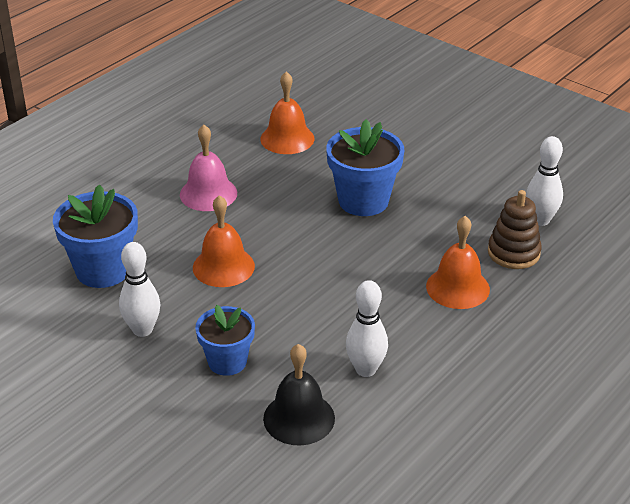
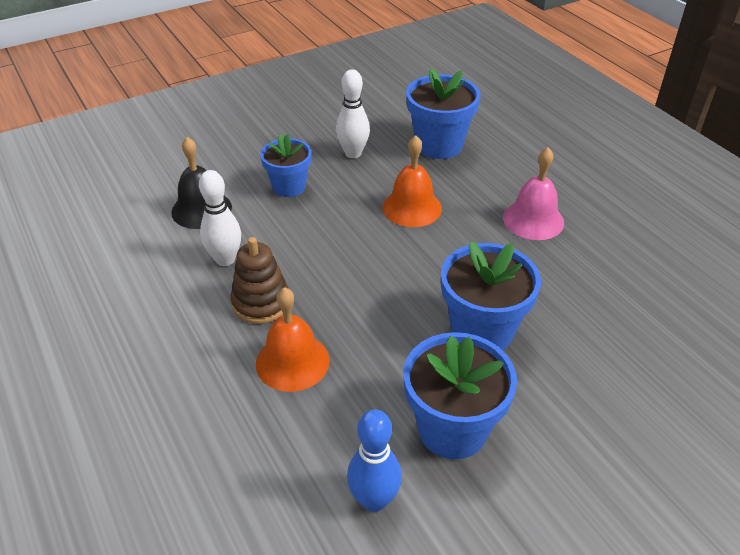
camera: 110 degrees right, 5 degrees up
(287, 138) = (631, 300): orange bell -> none
(463, 199) = (452, 429): none -> blue flower pot
(513, 253) = (323, 439): brown stacking toy -> brown stacking toy (261, 303)
(540, 220) = (374, 500): white bowling pin -> blue bowling pin

